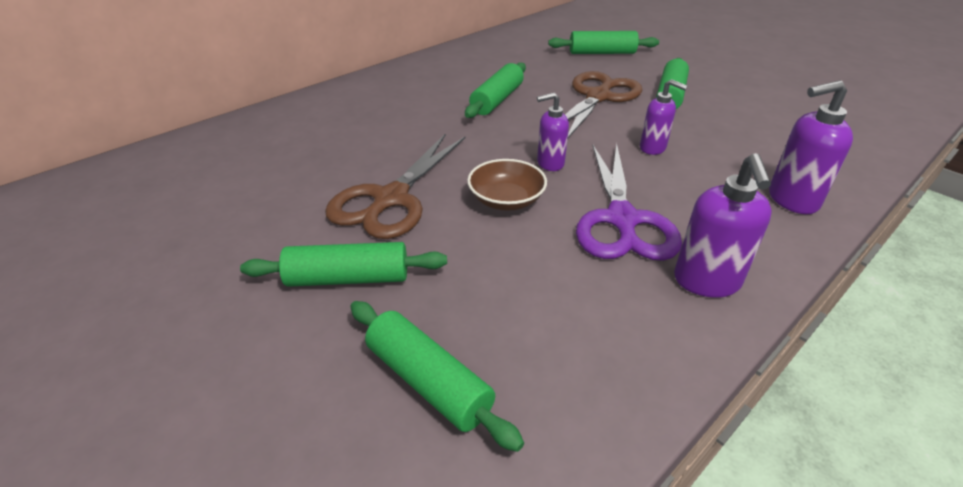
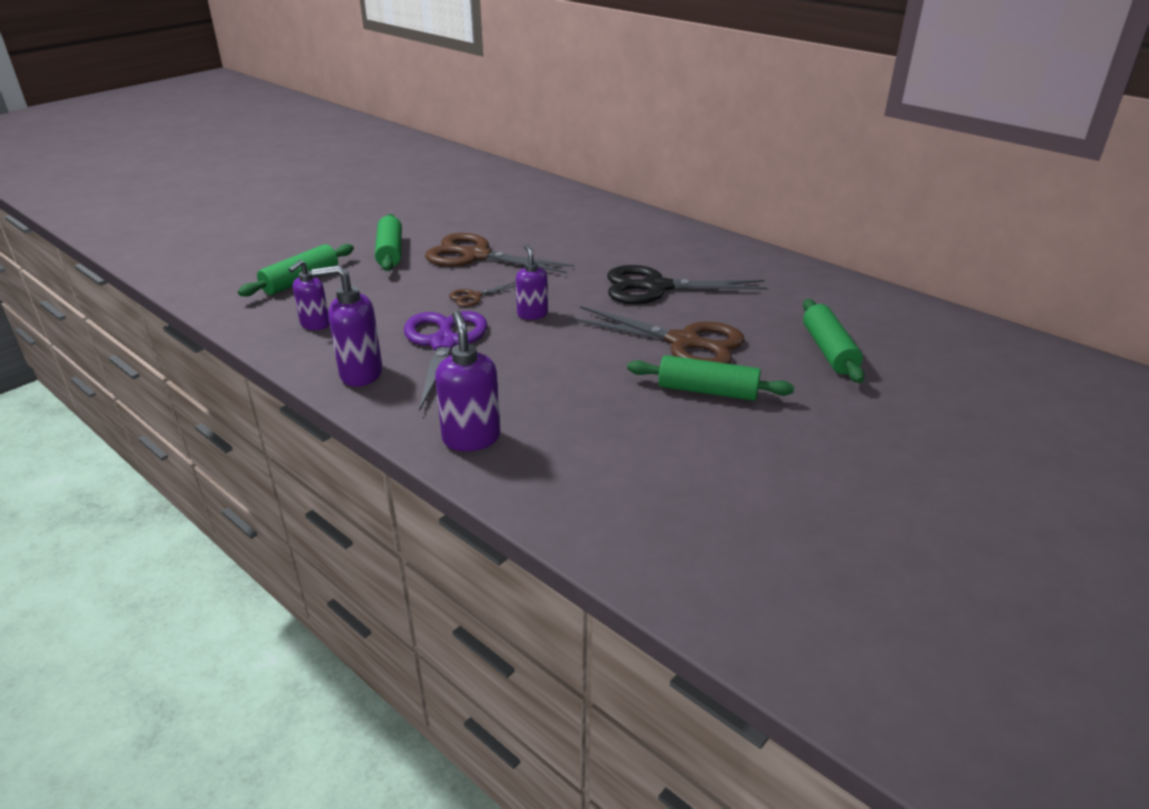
camera: 85 degrees right, 5 degrees down
(497, 100) = (656, 287): green rolling pin -> black scissors
(506, 200) = (474, 296): brown bowl -> brown scissors
(622, 220) = (444, 344): purple scissors -> purple scissors turned 90 degrees clockwise
(653, 148) = (568, 368): purple soap dispenser -> purple soap dispenser (315, 325)

